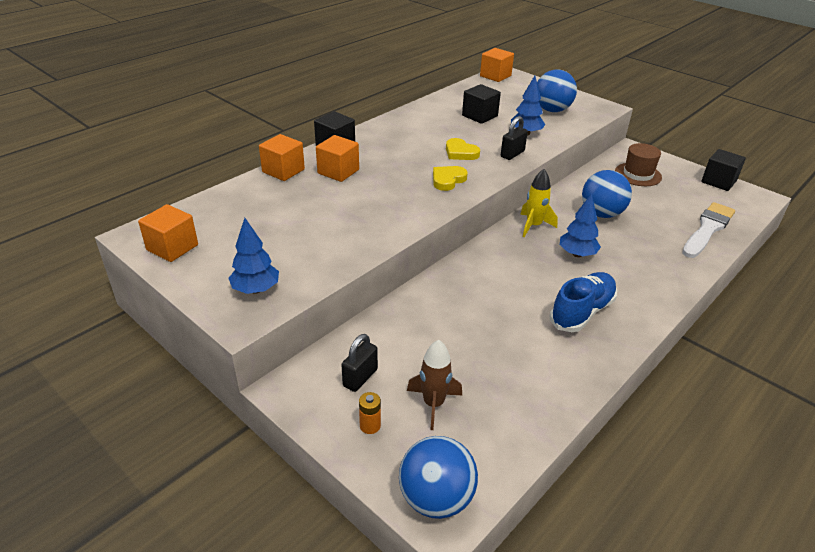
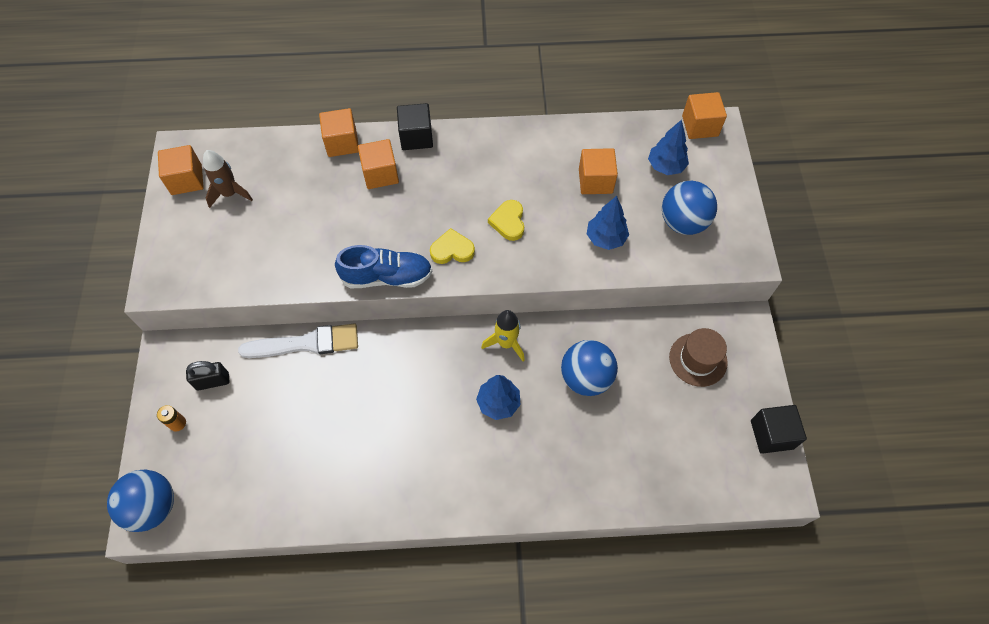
camera: 45 degrees right, 25 degrees up
(256, 289) = (191, 264): blue tree -> blue tree (665, 166)
(433, 404) = (228, 442): brown rocket -> brown rocket (230, 193)
(479, 116) = (595, 181): black cube -> orange cube
(512, 154) = (552, 258): black padlock -> none
(582, 312) = (420, 460): blue shoe -> blue shoe (387, 277)
(707, 229) = (659, 476): white brush -> white brush (306, 343)

